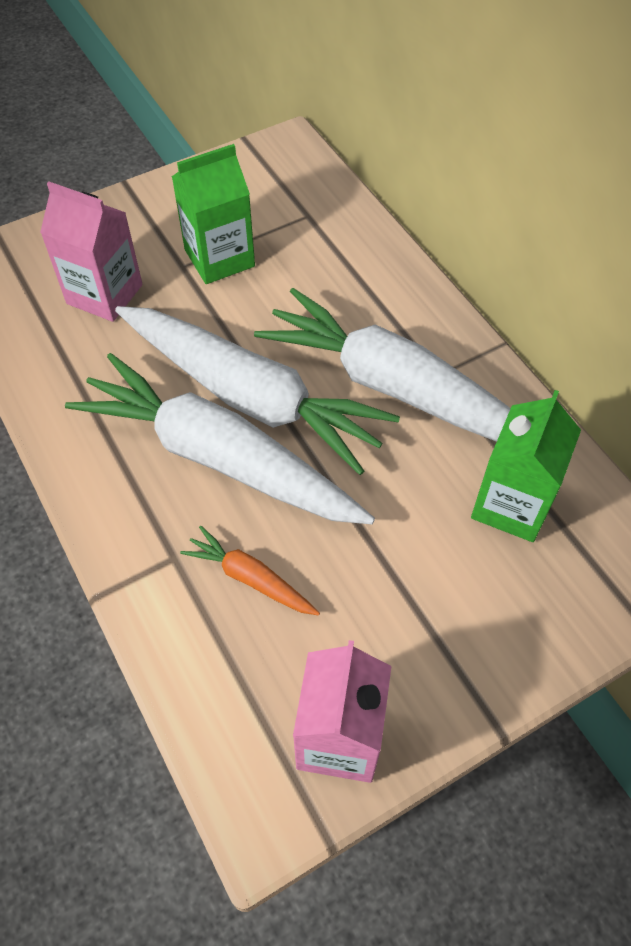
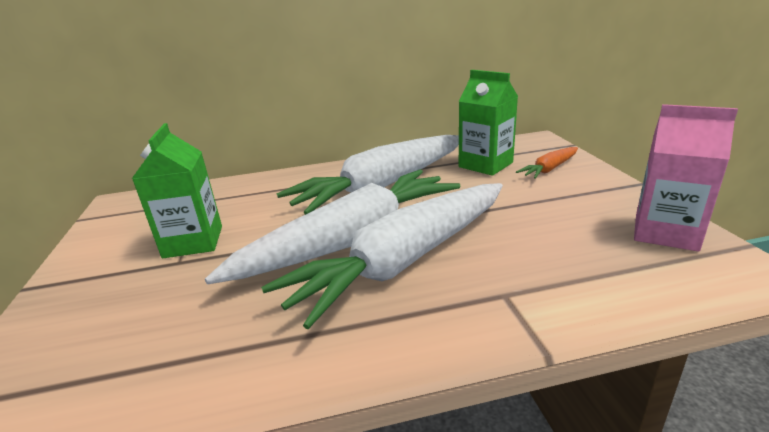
camera: 70 degrees left, 30 degrees down
(104, 294) = (157, 314): pink carton -> none
(250, 578) = (530, 256): orange carrot -> orange carrot (549, 169)

